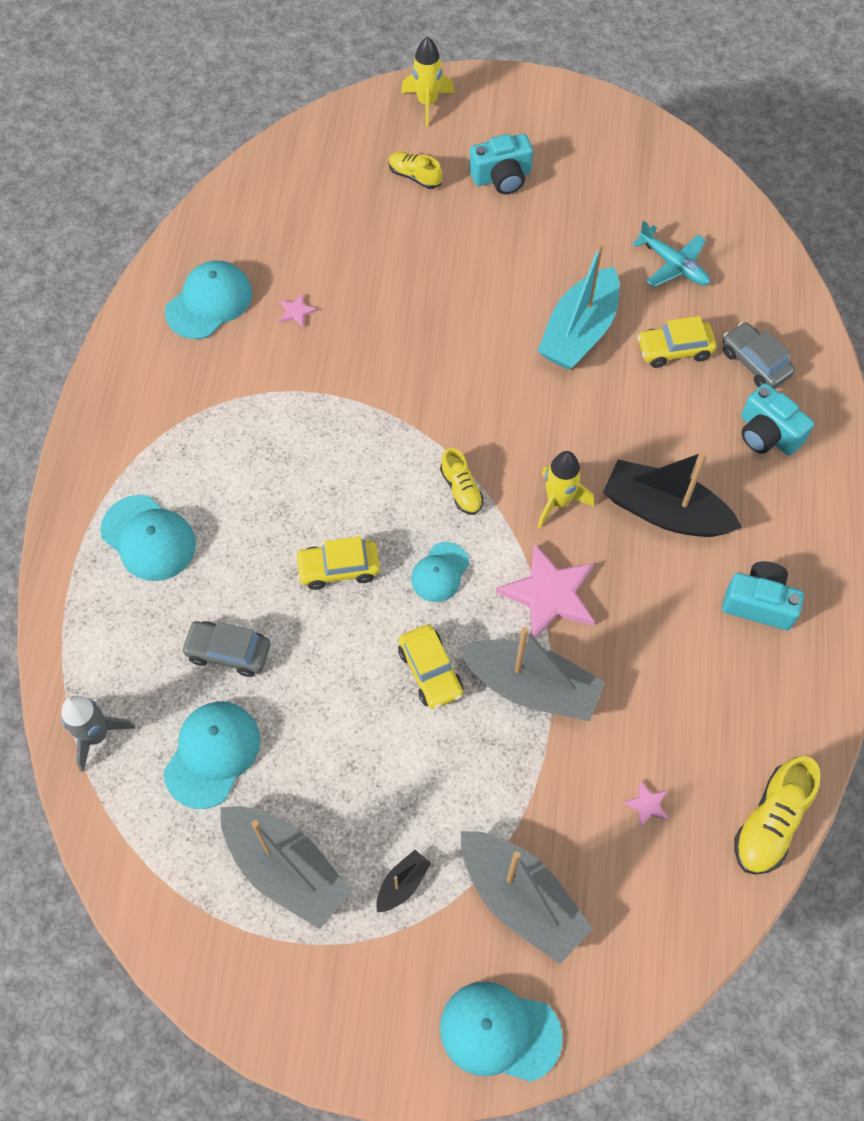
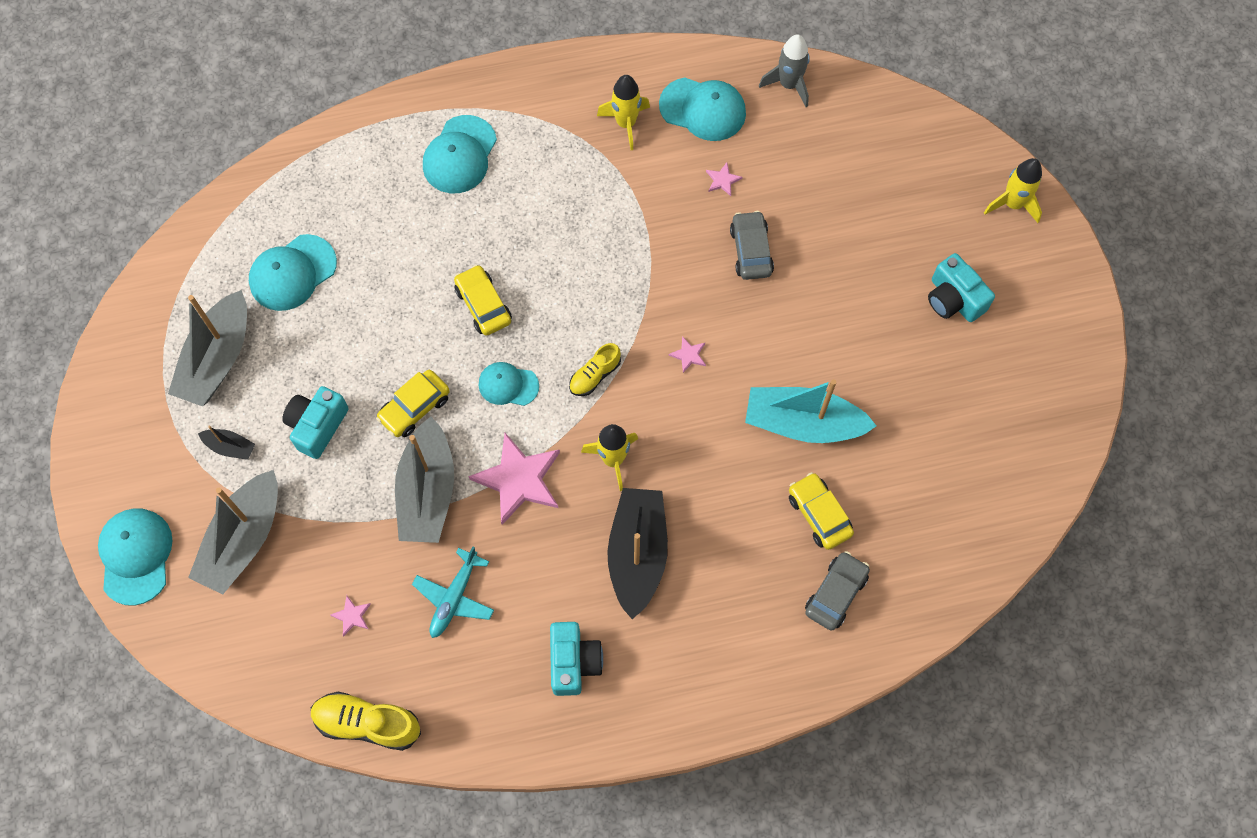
camera: 70 degrees right, 5 degrees up
(96, 735) = (282, 187): grey rocket -> grey rocket (789, 85)
(190, 373) = (626, 123): none -> yellow rocket
(212, 754) = (292, 273): turquoise cap -> turquoise cap turned 135 degrees clockwise
(228, 652) = (381, 251): grey car -> grey car (751, 251)
(414, 176) = (918, 223): yellow shoe -> none
(472, 401) = (688, 355): none -> pink star
(673, 265) = (919, 486): turquoise plane -> turquoise plane (454, 597)
(767, 434) = (758, 625): turquoise camera -> turquoise camera (317, 426)

